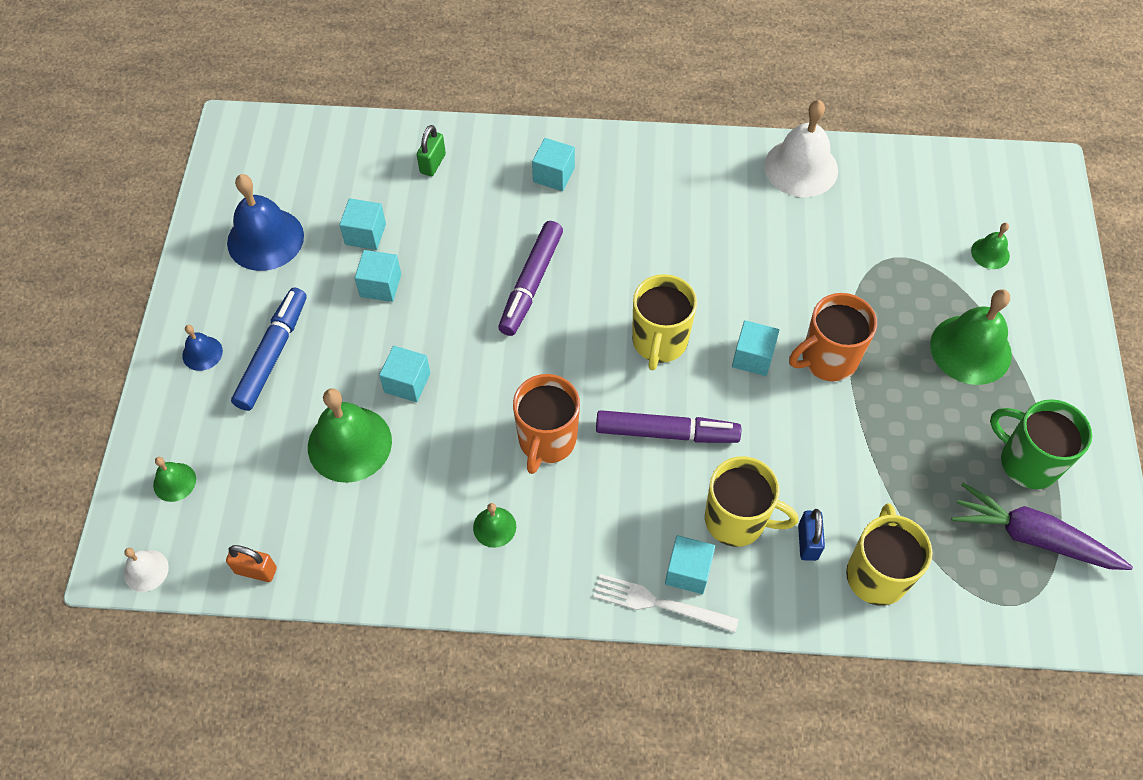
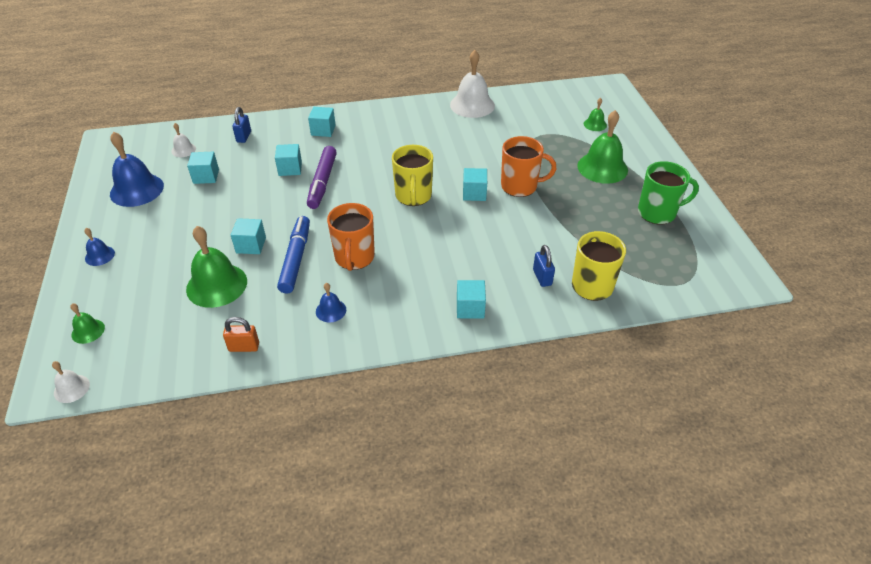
camera: 15 degrees left, 15 degrees down
(256, 570) = (159, 370): orange padlock -> orange padlock (244, 347)
(273, 354) = (152, 247): blue marker -> blue marker (296, 259)
(341, 172) = (183, 150): none -> white bell
(380, 285) = (221, 199): turquoise cube -> turquoise cube (290, 169)
(432, 163) = (244, 137): green padlock -> blue padlock
(494, 527) = (331, 310): green bell -> blue bell
(659, 603) = (456, 329): white fork -> none
(666, 433) = (432, 239): purple marker -> none
(737, 520) = (493, 275): yellow mug -> none
(827, 359) = (520, 186): orange mug -> orange mug turned 135 degrees counterclockwise
(1027, 462) = (658, 213): green mug -> green mug turned 150 degrees clockwise
(1033, 537) = (678, 248): purple carrot -> none

